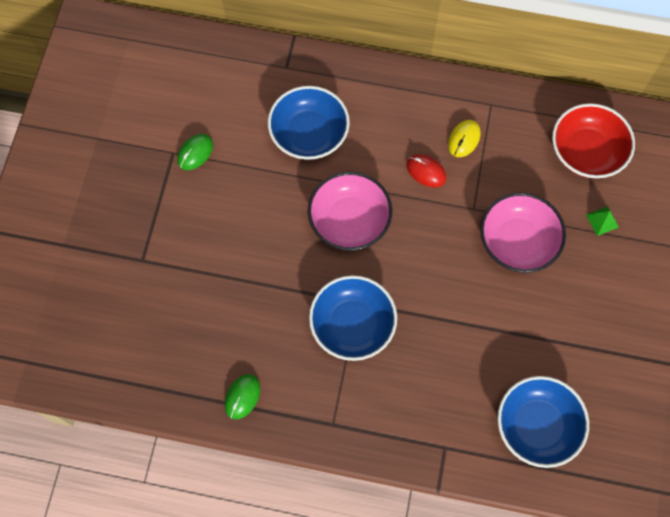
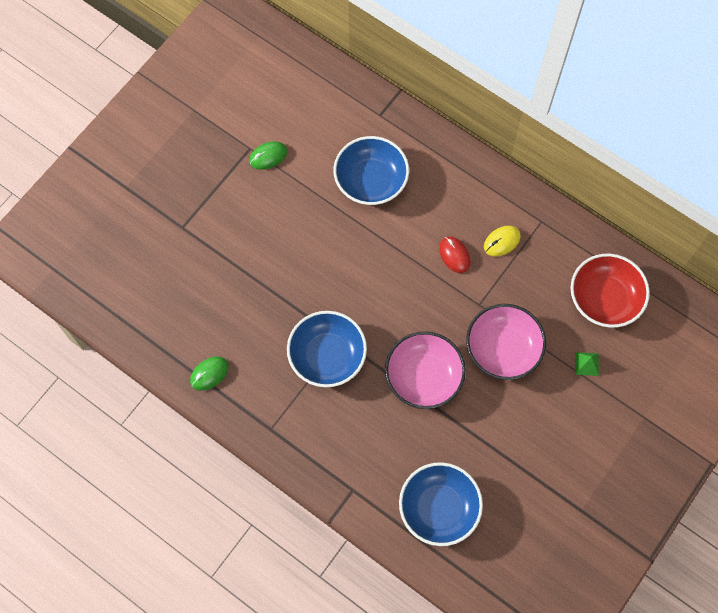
camera: 25 degrees right, 0 degrees up
(349, 220) = (368, 268): pink bowl -> pink bowl (423, 377)

